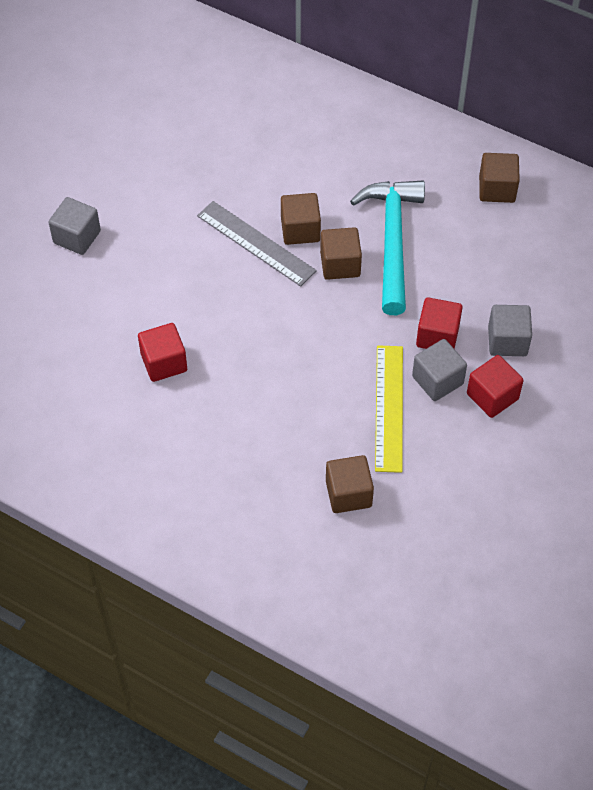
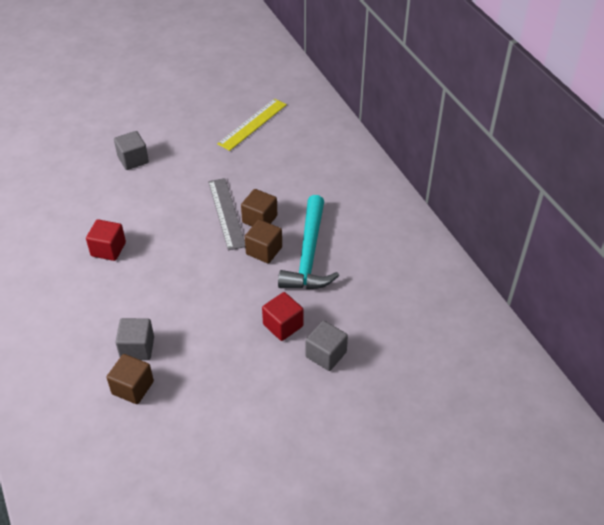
camera: 35 degrees right, 10 degrees down
(389, 408) = (210, 351): yellow ruler -> yellow ruler (253, 124)
(392, 241) = (309, 254): turquoise hammer -> turquoise hammer turned 150 degrees clockwise
(437, 380) = (256, 352): grey cube -> grey cube (137, 348)
(492, 396) = (282, 383): red cube -> none
(497, 189) = (407, 259): brown cube -> none

